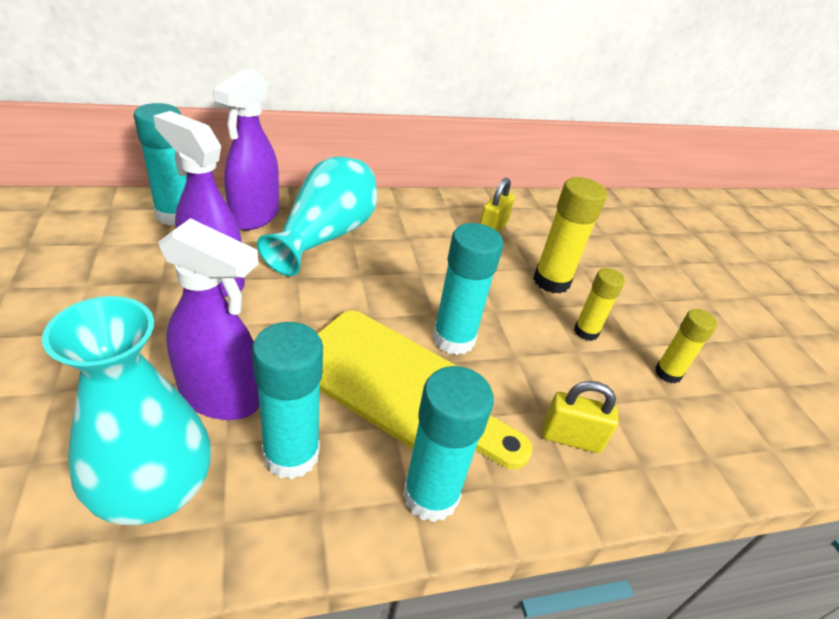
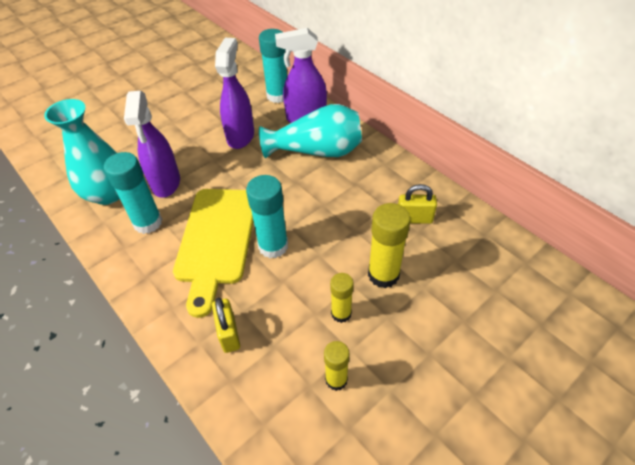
camera: 70 degrees right, 10 degrees up
(430, 495) = (152, 283): turquoise glue stick -> none

